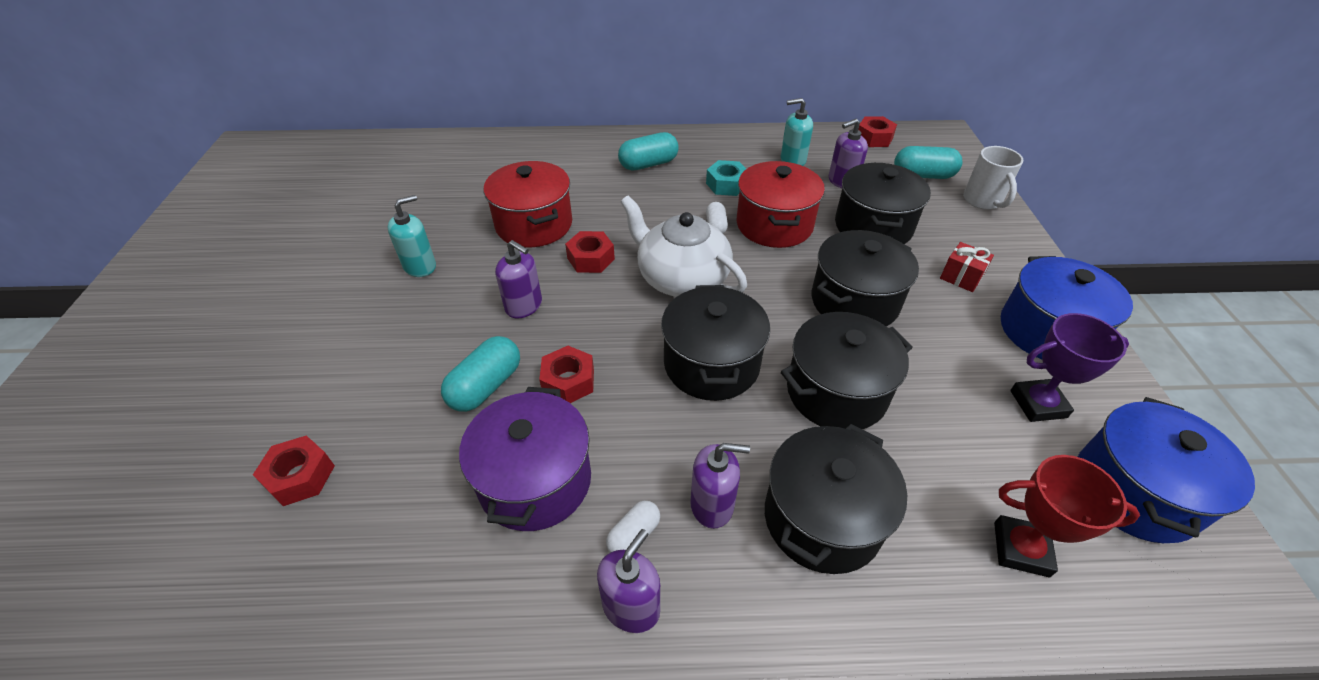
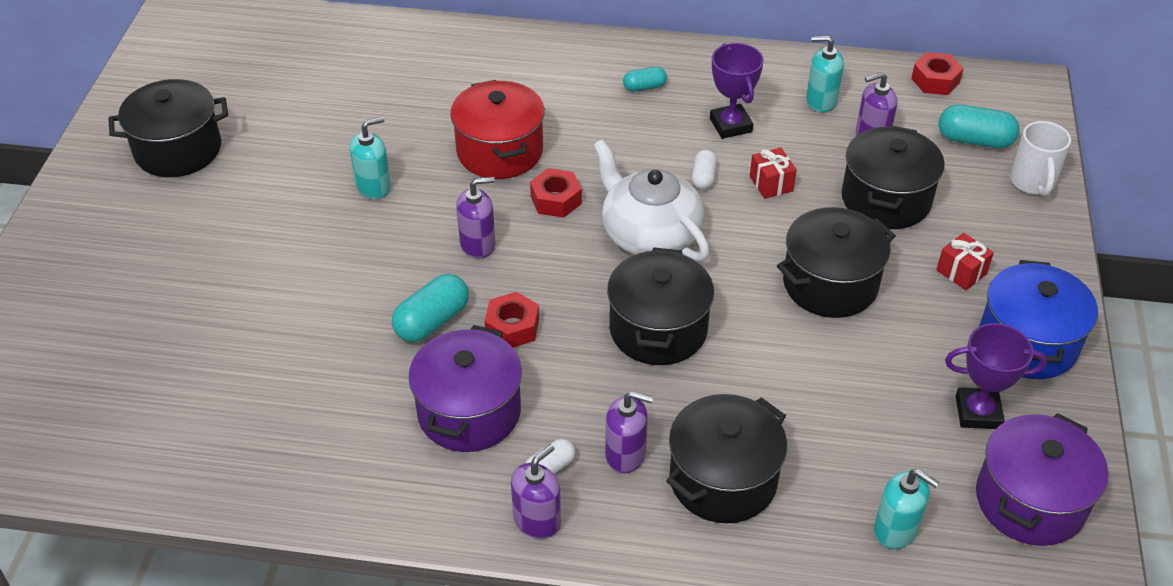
camera: 10 degrees right, 0 degrees up
(300, 476) = (261, 379): red nut -> none
(524, 306) = (478, 244): purple soap dispenser -> purple soap dispenser turned 60 degrees counterclockwise
(648, 164) = (644, 87): turquoise capsule -> turquoise capsule, size x0.60
(726, 184) = (730, 125): turquoise nut -> purple trophy
(774, 225) = (771, 184): red pot -> red gift
(836, 392) = (776, 373): black pot -> black pot (178, 150)
(1021, 549) = (895, 529): red trophy -> turquoise soap dispenser
(1134, 491) = (1030, 501): blue pot -> purple pot

